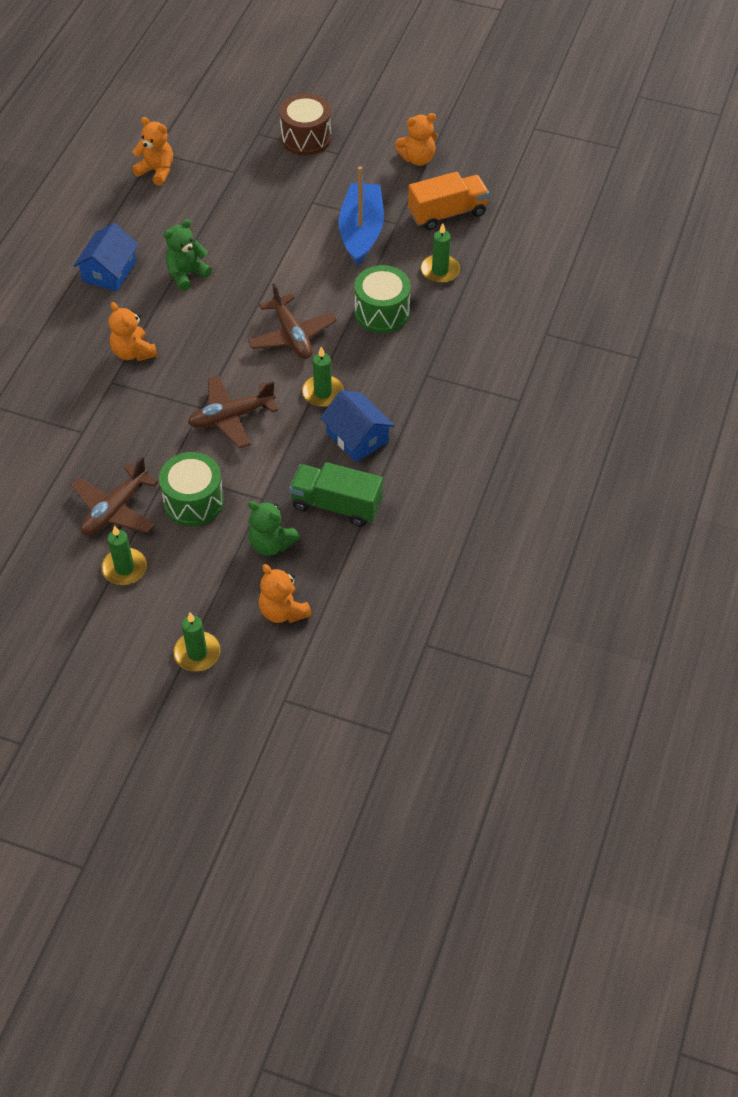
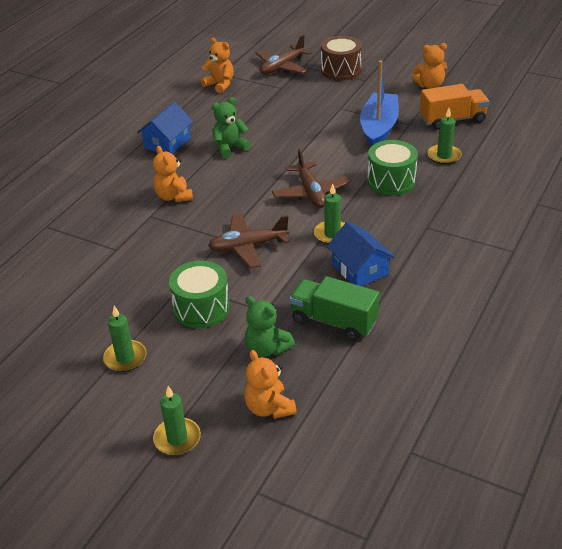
camera: 10 degrees right, 15 degrees down
(115, 509) = (129, 309): brown plane -> brown plane (282, 67)

